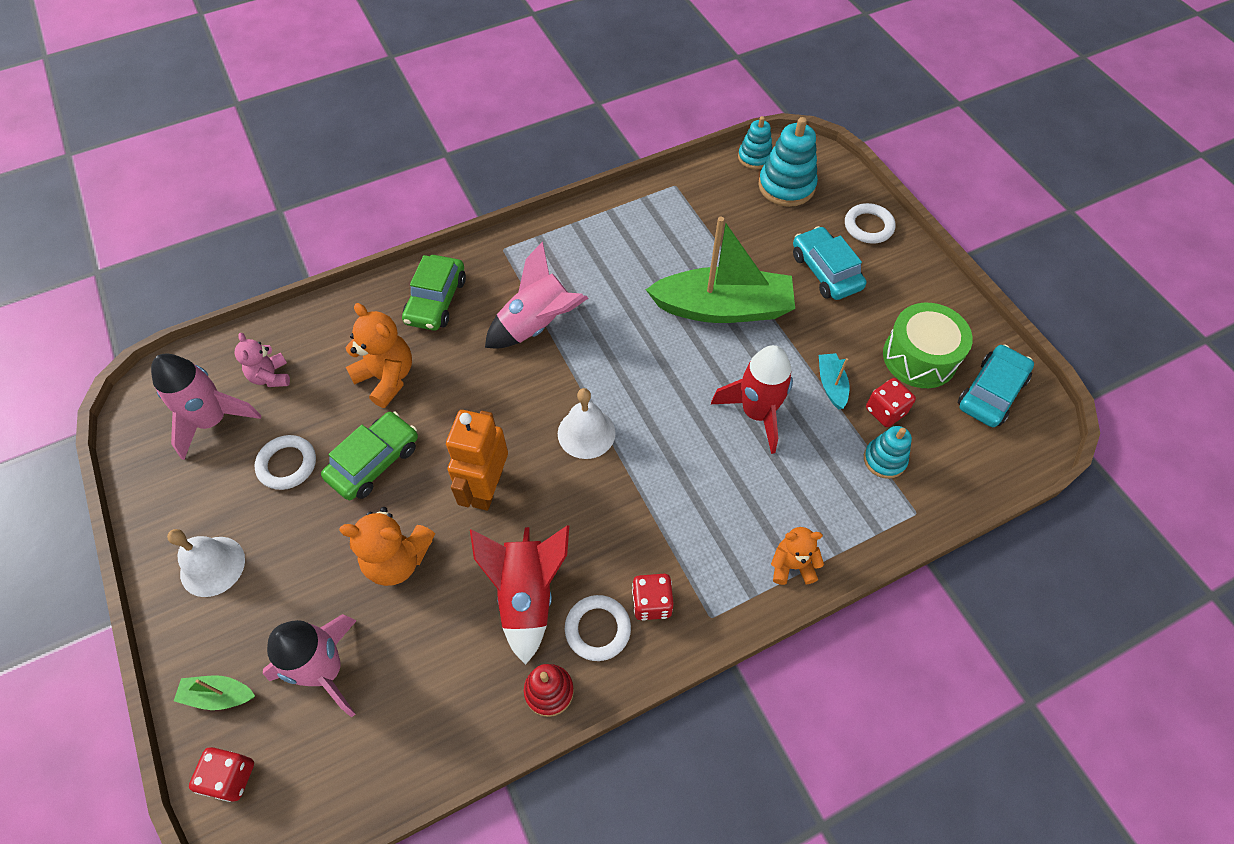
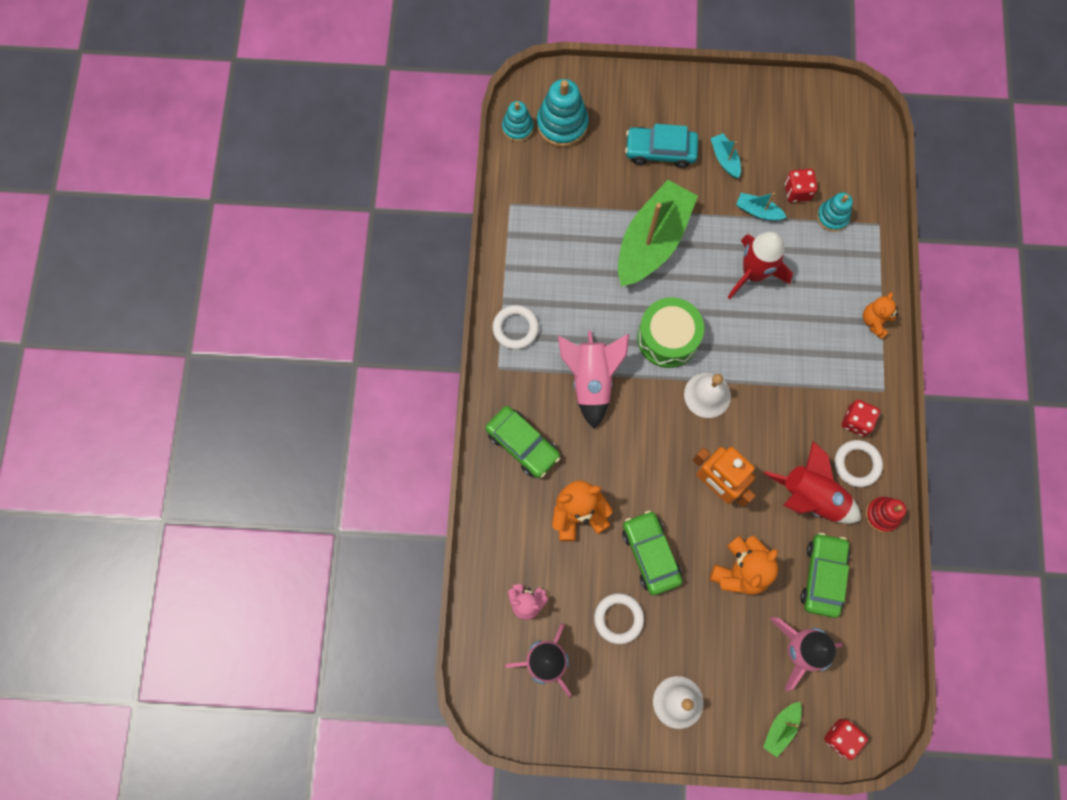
camera: 60 degrees left, 15 degrees up
(433, 656) = (823, 576): none -> green car
(864, 328) = (725, 159): none -> turquoise boat
(868, 226) = (637, 94): white ring -> white ring (515, 328)
(919, 357) = (768, 140): green drum -> green drum (667, 338)
(991, 392) = (819, 117): turquoise car -> none

